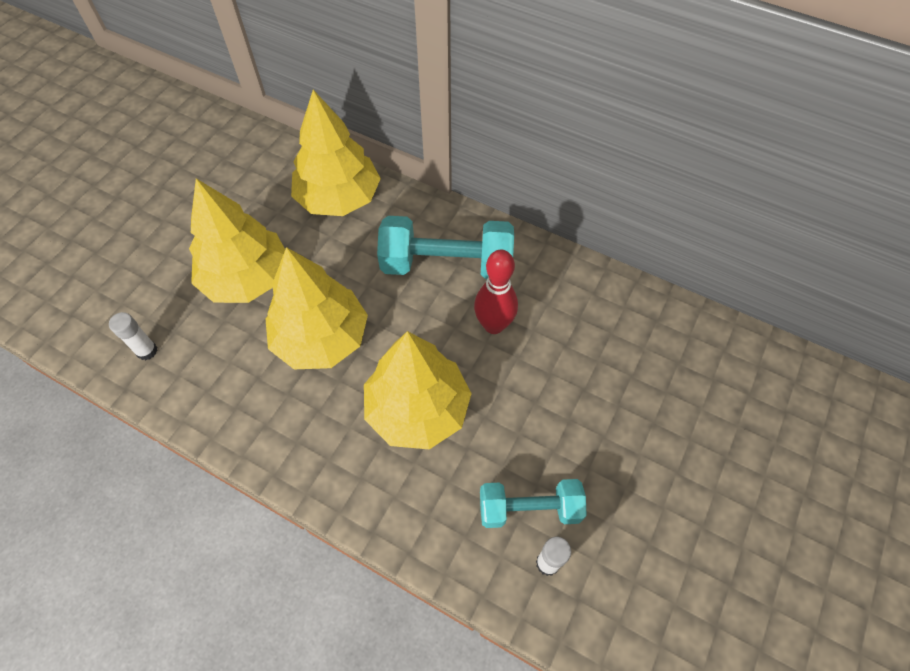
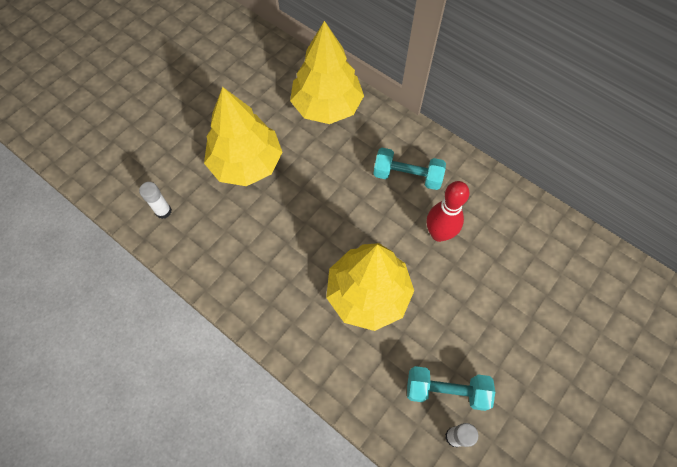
camera: 10 degrees right, 5 degrees up
(321, 338) = (299, 222): yellow tree -> none
(446, 264) = (407, 176): turquoise dumbbell -> turquoise dumbbell, size x0.64

